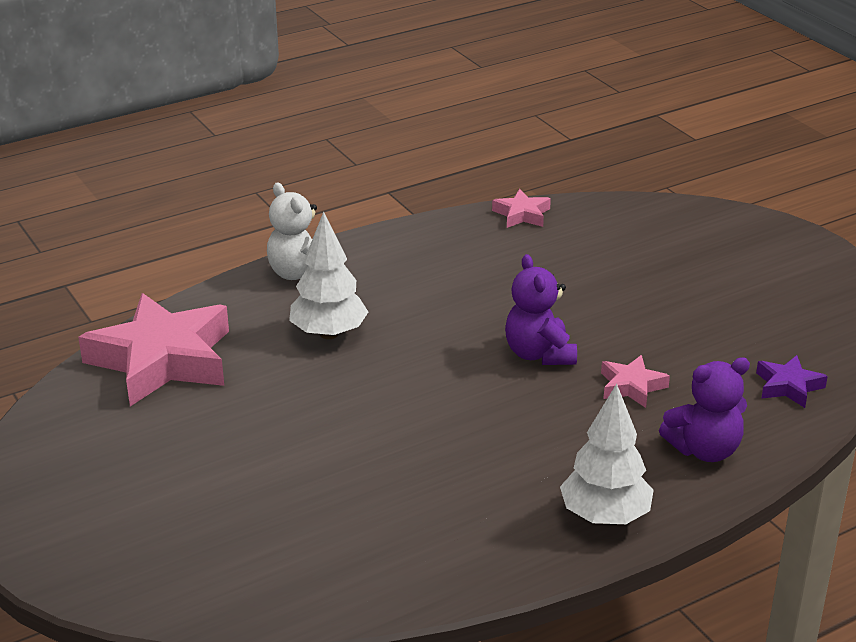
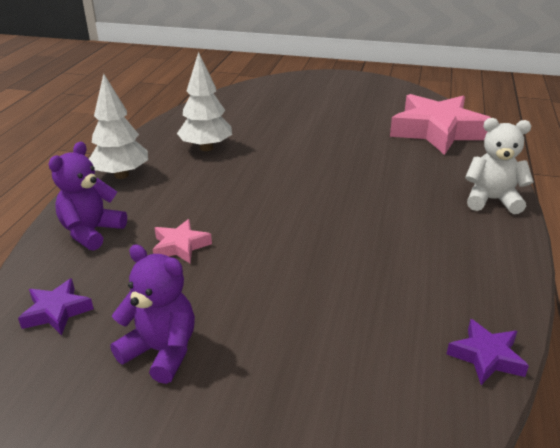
camera: 135 degrees right, 0 degrees up
(328, 334) = (400, 179): white tree -> white tree (206, 148)
(522, 214) = (486, 357): pink star -> purple star
(539, 354) = (268, 234): purple teddy bear -> purple teddy bear (161, 351)

